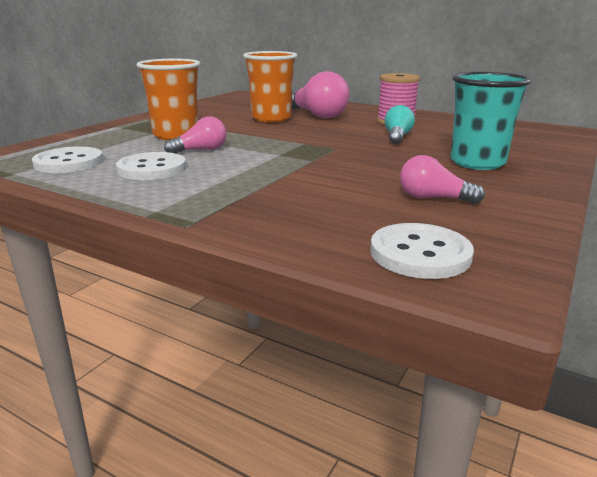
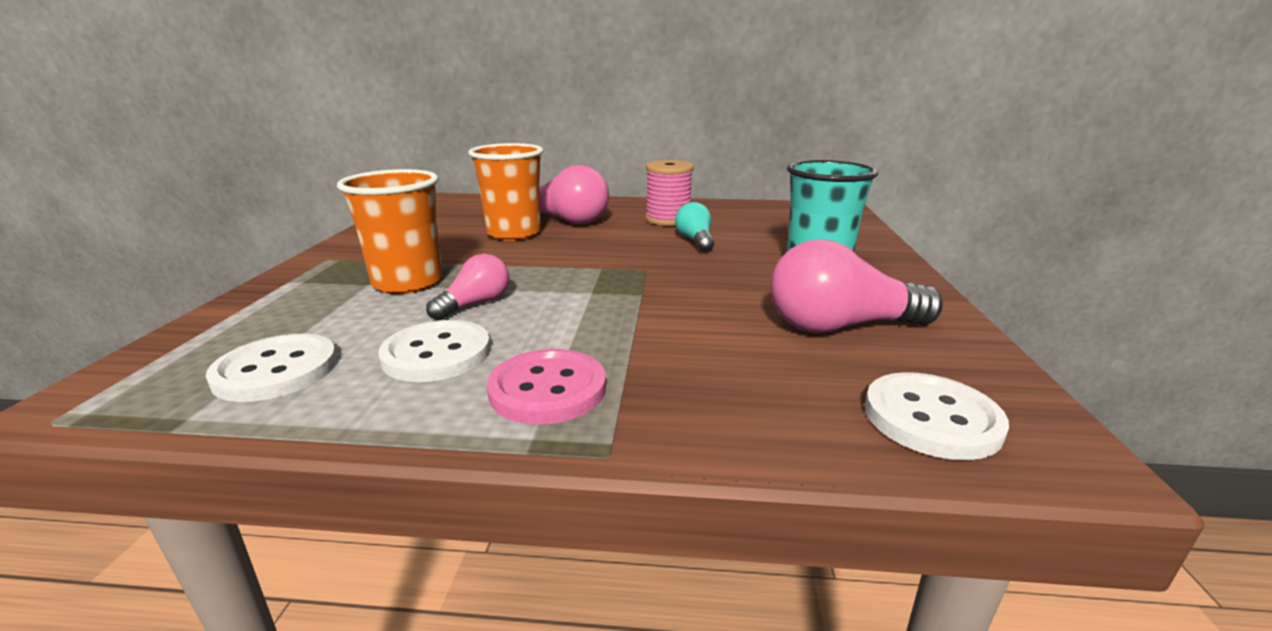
camera: 25 degrees left, 0 degrees up
(191, 194) = (547, 389): none -> pink button
(433, 198) = (840, 326): pink light bulb -> pink light bulb, size x1.73

